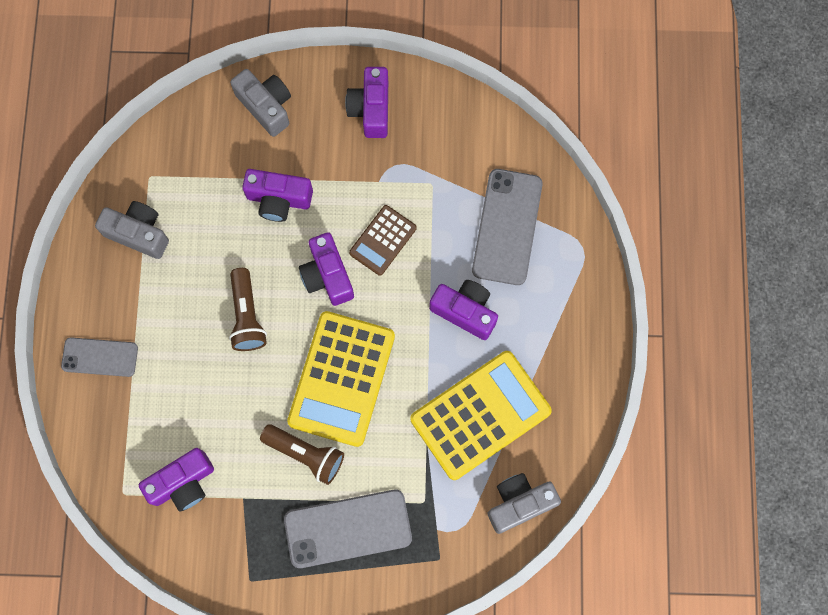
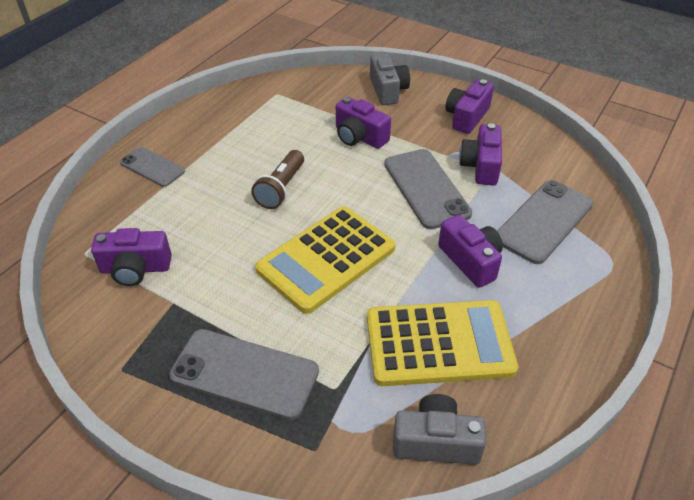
camera: 30 degrees right, 30 degrees down
(138, 233) = (243, 117): grey camera -> none
(305, 454) = (253, 297): brown flashlight -> none
(327, 275) = (364, 191): purple camera -> purple camera (481, 166)
(383, 240) = (426, 188): brown calculator -> grey phone

